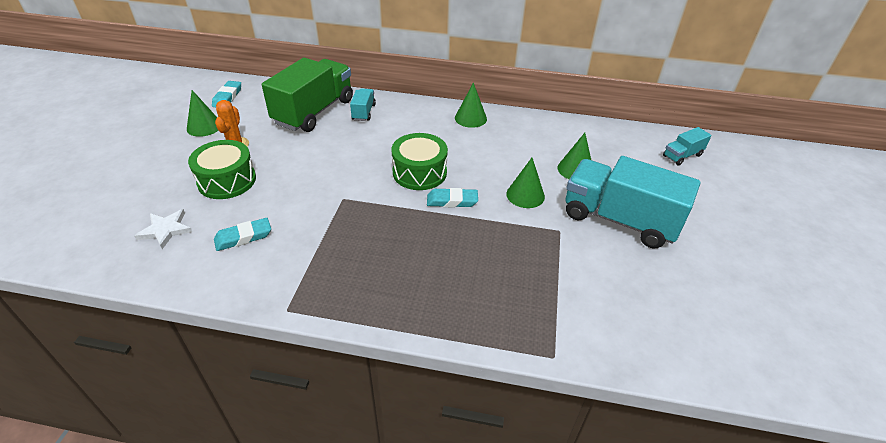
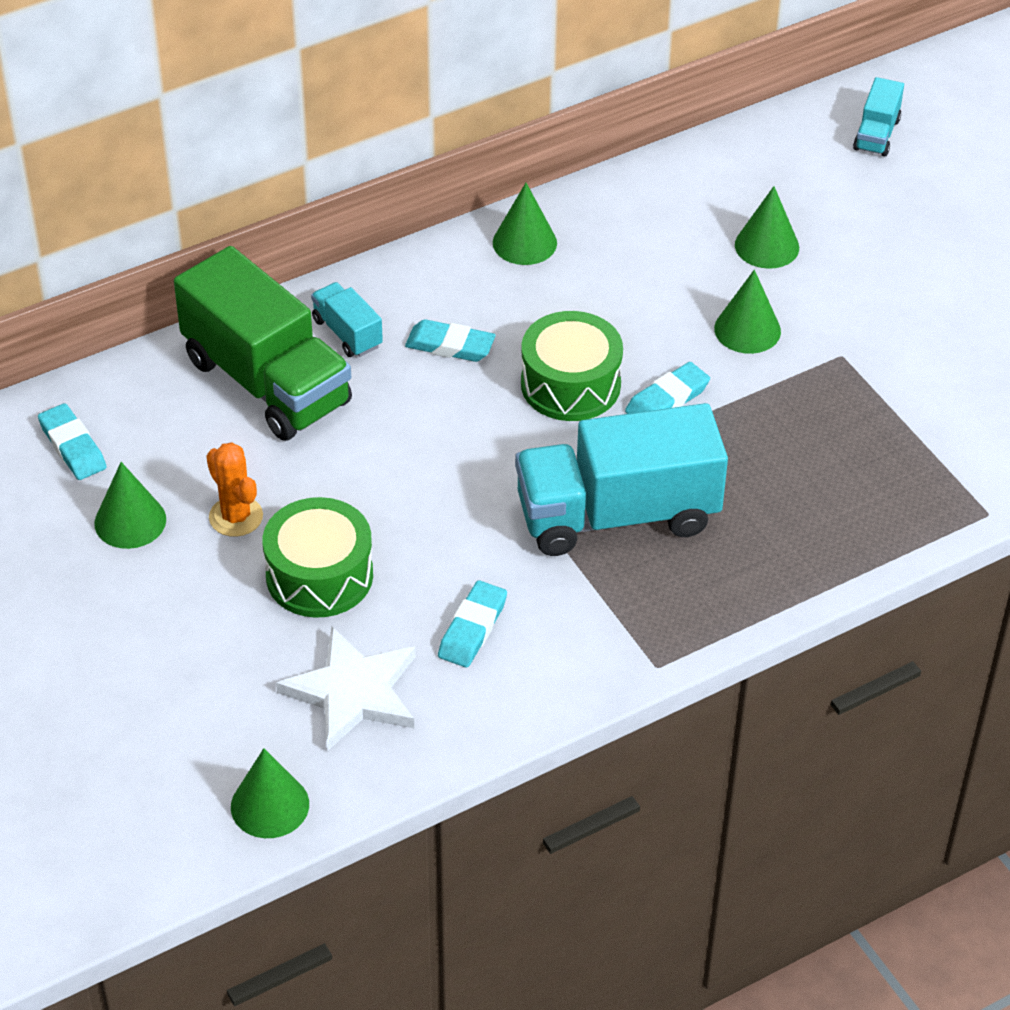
camera: 40 degrees left, 5 degrees up
(68, 251) = (270, 805): none -> green cone
(165, 230) = (353, 692): white star -> white star, size x1.55
(314, 112) = (267, 382): green truck -> green truck turned 150 degrees clockwise
(393, 135) = (450, 346): none -> turquoise eraser
(619, 220) = (894, 293): turquoise truck -> turquoise truck (617, 515)

